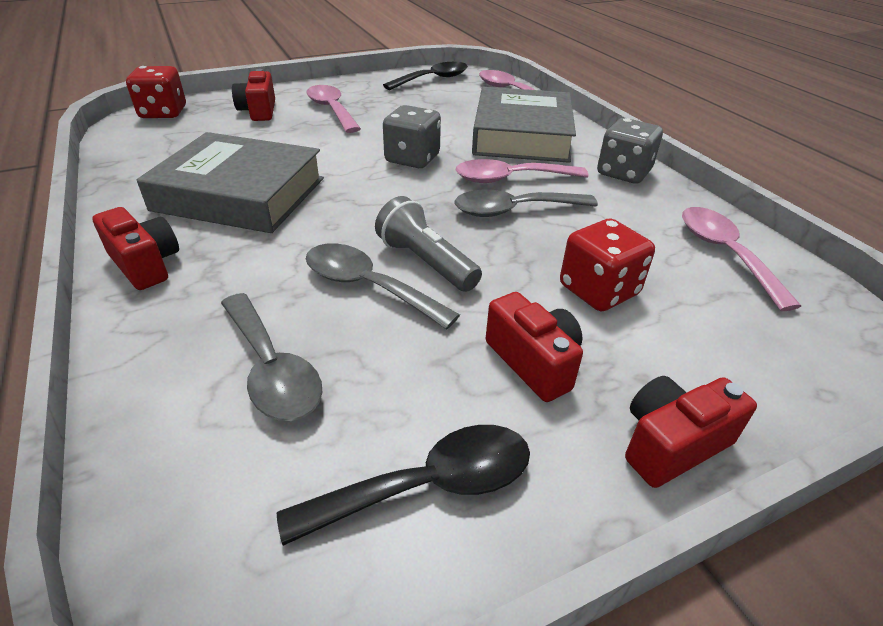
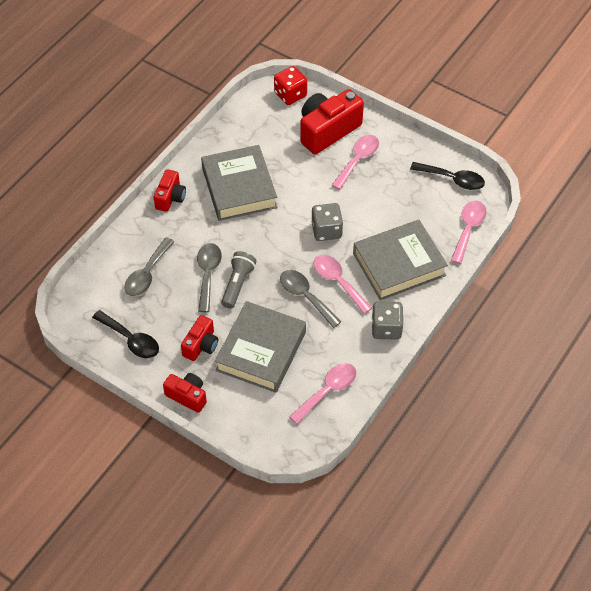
camera: 60 degrees right, 15 degrees up
(259, 111) = (327, 131): red camera -> red camera, size x1.79
(598, 290) = (261, 351): red dice -> grey book

